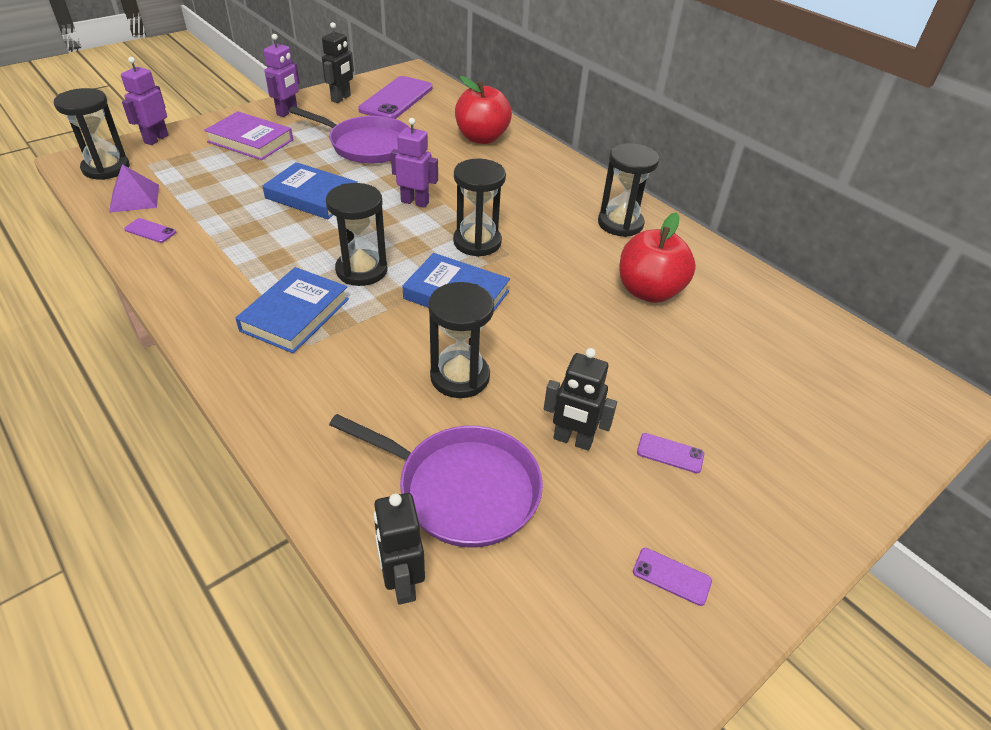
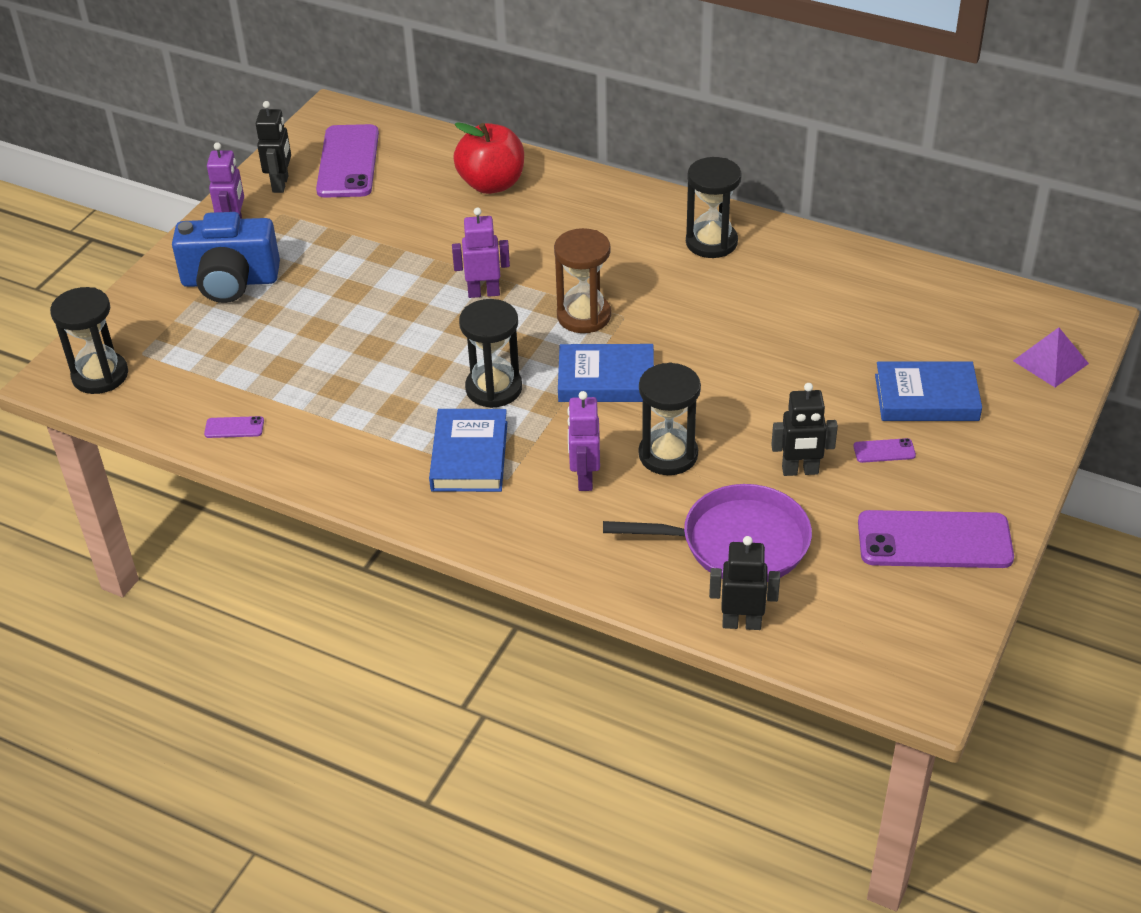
camera: 20 degrees left, 0 degrees up
(134, 198) = (174, 398): purple pyramid -> purple pyramid (1050, 362)
(156, 139) = (115, 318): purple robot -> purple robot (584, 478)
(250, 141) = (230, 281): purple book -> blue camera
(312, 196) = (367, 325): blue book -> blue book (926, 397)
(367, 145) = (370, 239): purple pan -> none
(402, 582) = (741, 623): black robot -> black robot turned 135 degrees clockwise
(477, 242) = (584, 316): black hourglass -> brown hourglass
(649, 291) = (783, 308): red apple -> none
(671, 576) = (934, 540): purple phone -> purple phone, size x2.40

